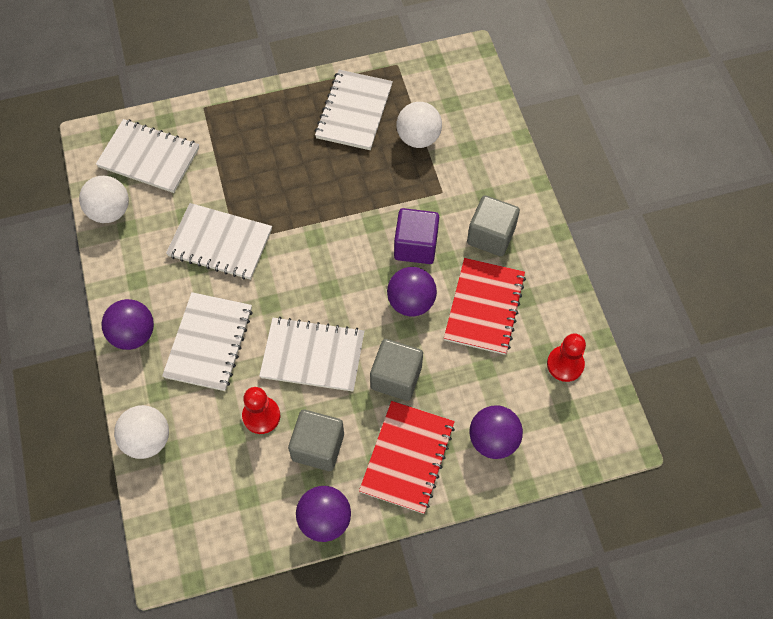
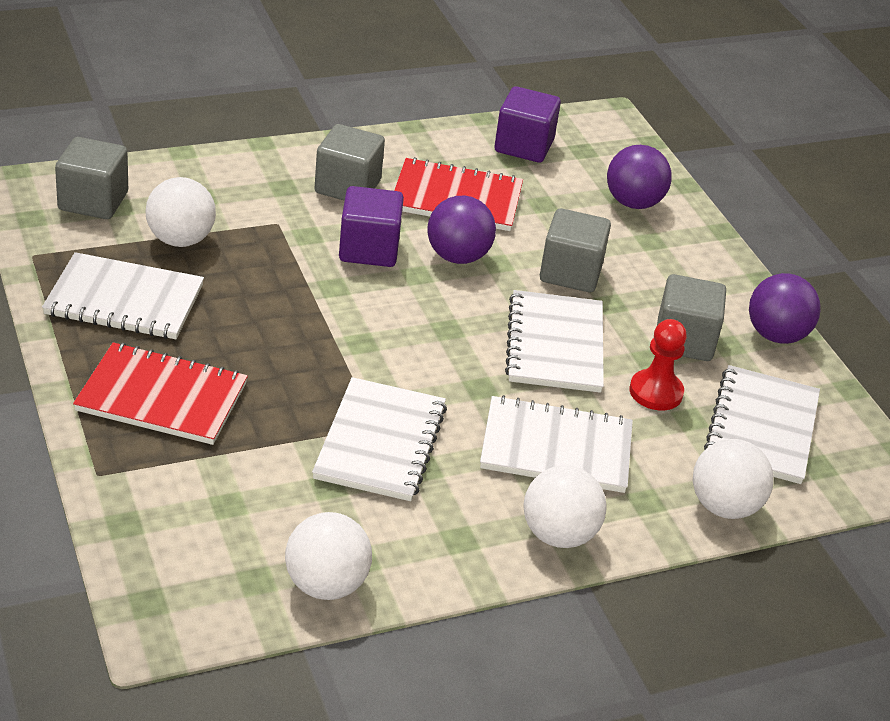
camera: 100 degrees left, 25 degrees down
(133, 334) = (558, 535): purple ball -> white ball
(149, 158) = (208, 540): white notebook -> white notebook (762, 428)
(407, 457) = (675, 268): red notebook -> red notebook (162, 397)
(456, 90) = (93, 201): none -> grey cube
(565, 364) = (524, 146): red pawn -> purple cube

